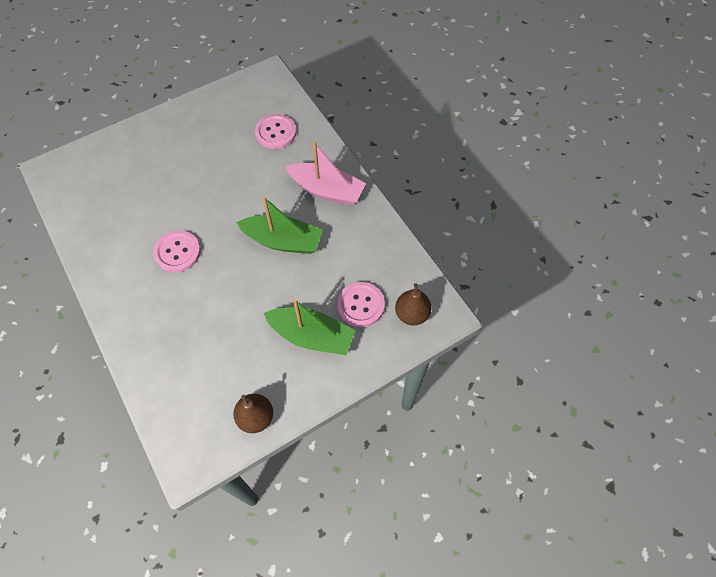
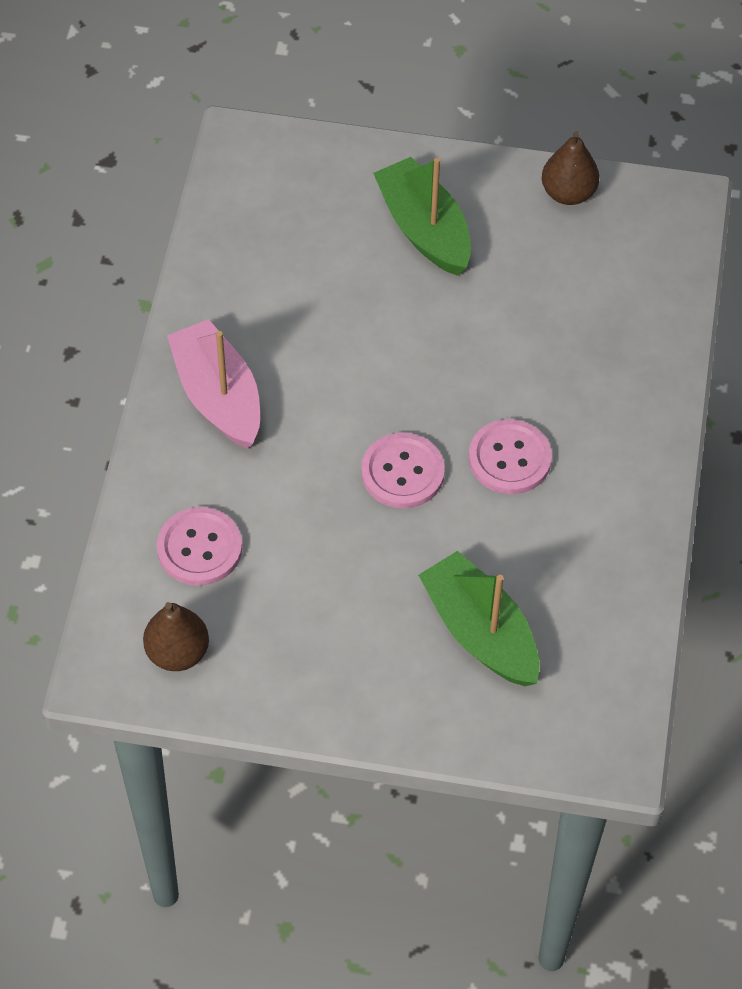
camera: 140 degrees left, 5 degrees down
(283, 241) = (350, 369): green boat -> green boat (480, 632)
(360, 305) = (329, 221): pink button -> pink button (402, 472)
(412, 314) = (278, 168): brown pear -> brown pear (177, 652)

